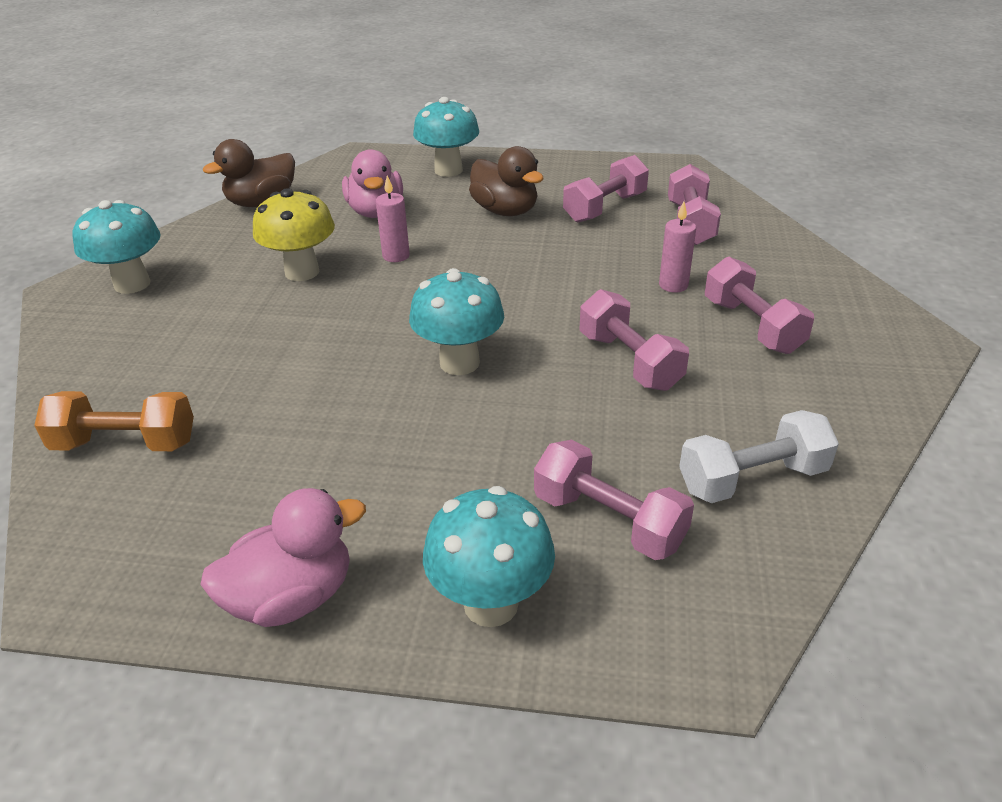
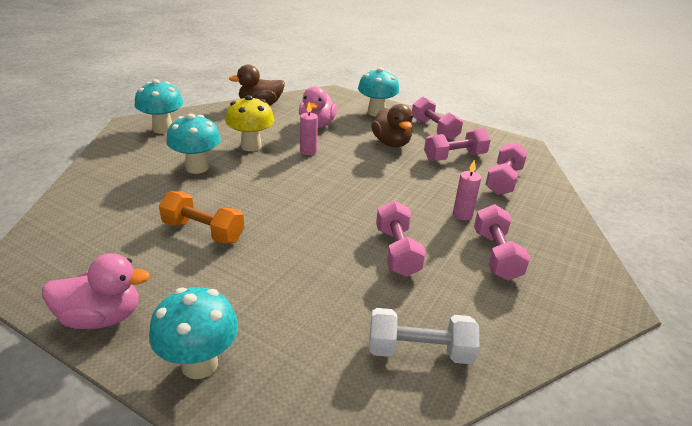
camera: 20 degrees right, 5 degrees down
(125, 444) = (92, 208): orange dumbbell -> orange dumbbell (203, 232)
(459, 363) = (295, 220): turquoise mushroom -> turquoise mushroom (197, 168)
(609, 521) = (307, 343): pink dumbbell -> pink dumbbell (434, 130)

